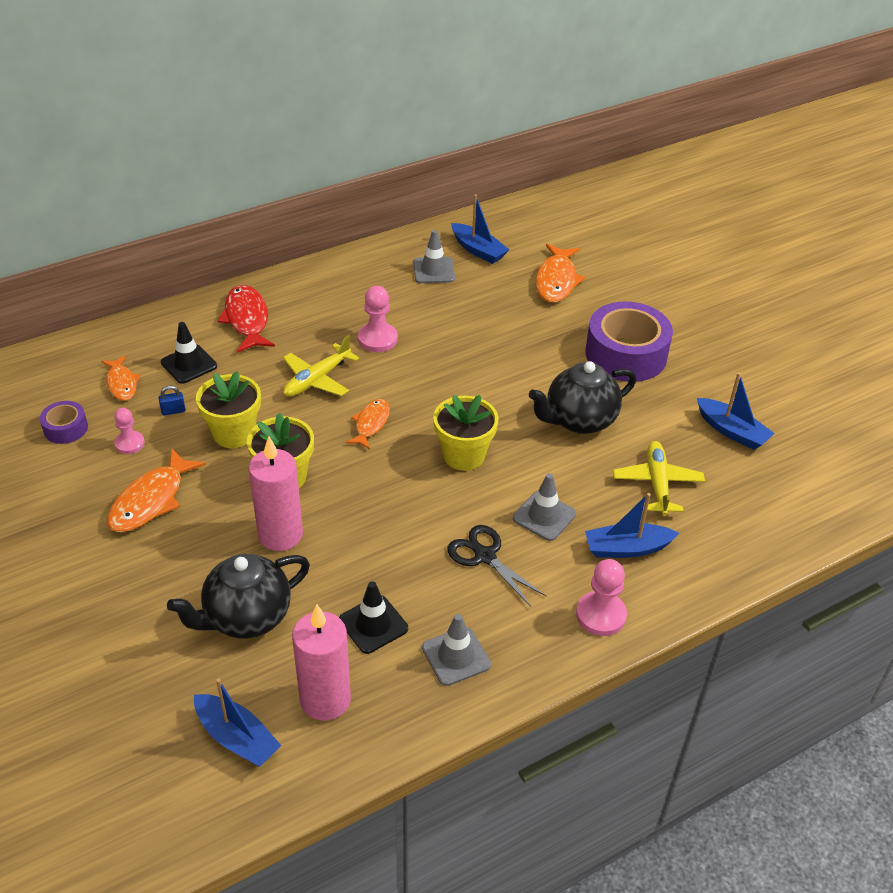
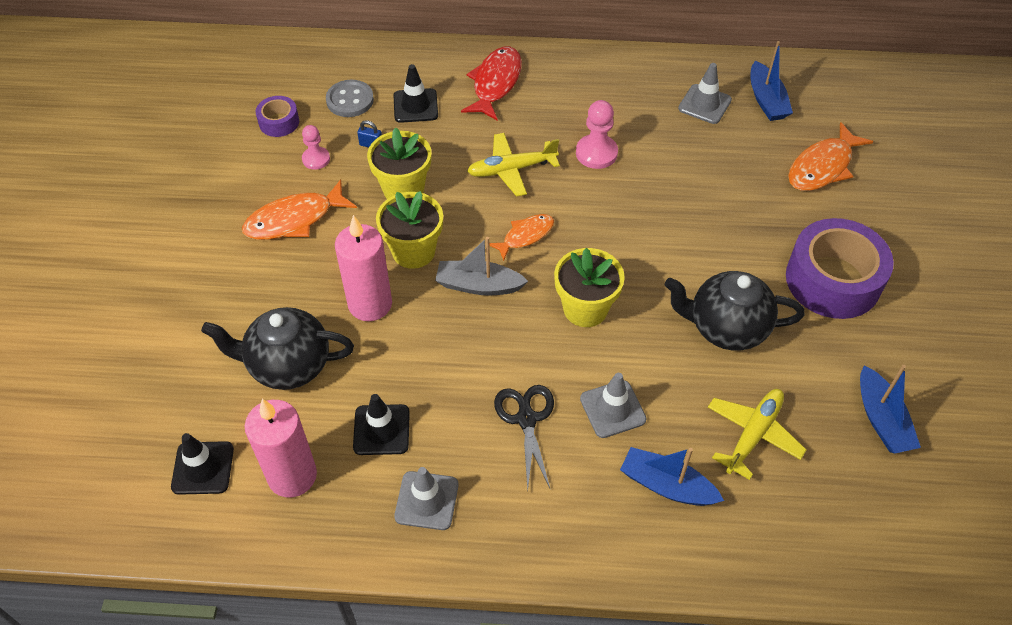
camera: 35 degrees right, 10 degrees up
(121, 383) = (350, 100): orange fish -> grey button
(237, 738) = (203, 468): blue boat -> black traffic cone
(363, 477) = (479, 285): none -> grey boat
(601, 615) = (587, 538): pink pawn -> none

